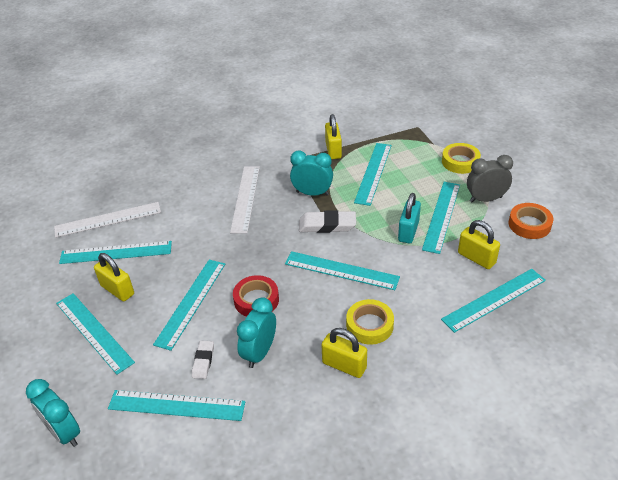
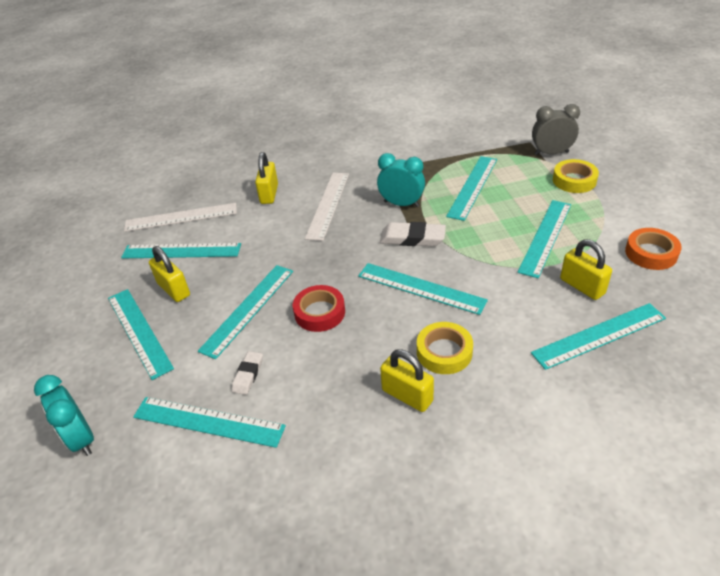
camera: 10 degrees right, 0 degrees up
(259, 353) = (312, 371): turquoise clock -> none
(333, 150) = (432, 161): yellow padlock -> yellow padlock (269, 194)
(408, 231) = (504, 251): turquoise padlock -> none
(485, 199) = (600, 222): grey clock -> grey clock (551, 153)

